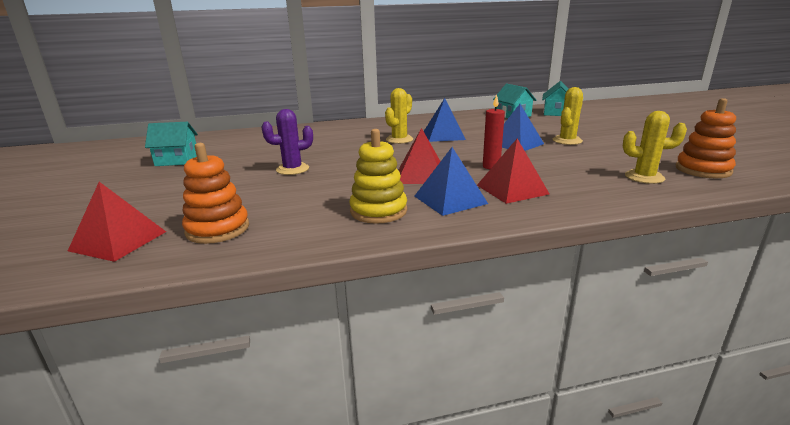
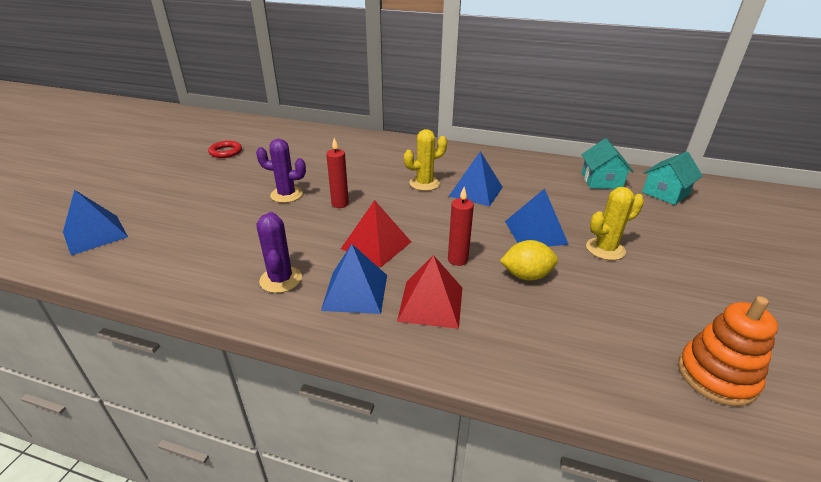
camera: 30 degrees right, 10 degrees up
(118, 241) = (95, 234): red pyramid -> blue pyramid
(177, 160) = (226, 152): turquoise house -> red ring
(217, 229) = (157, 249): orange stacking toy -> none
(351, 163) = (340, 204): none -> red candle
(378, 211) = (281, 279): yellow stacking toy -> purple cactus
(545, 162) = (526, 275): none -> yellow lemon
(644, 177) = (610, 352): yellow cactus -> none

